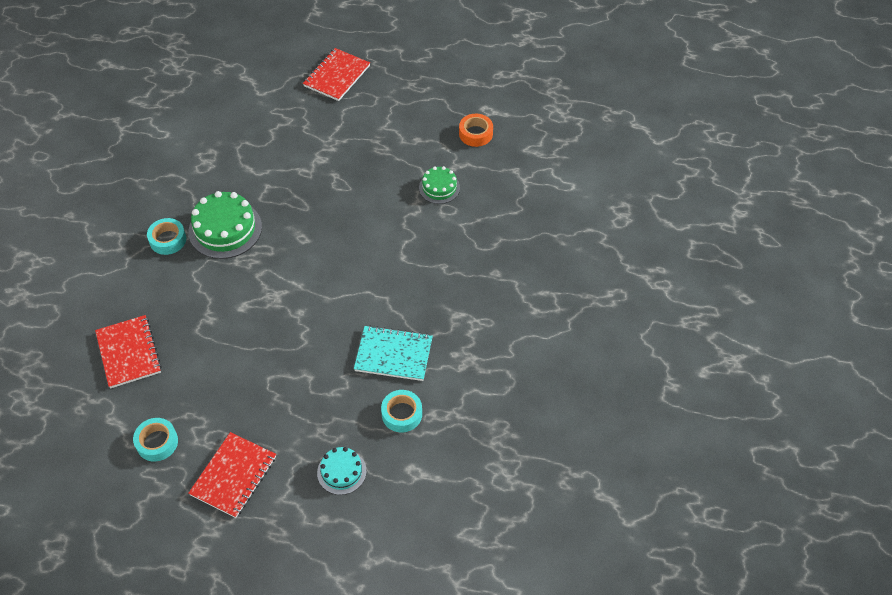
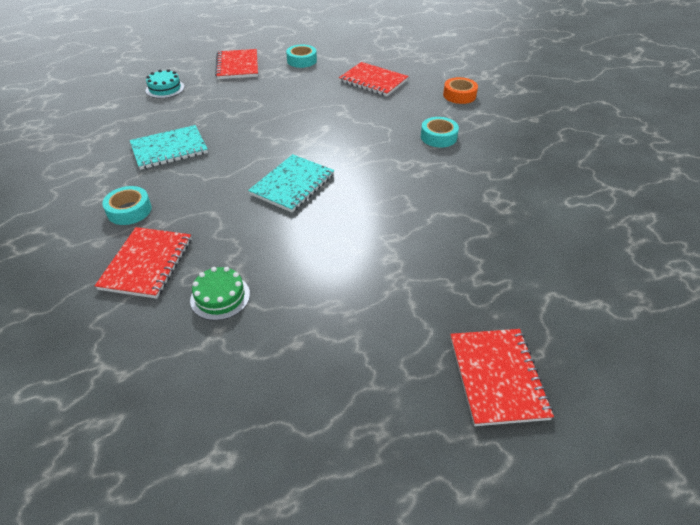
camera: 145 degrees right, 10 degrees down
(225, 229) = (404, 162): green cake -> none
(327, 253) = (292, 185): none -> turquoise notebook
(402, 414) = (138, 124): turquoise tape -> turquoise tape (129, 210)
(470, 236) = (147, 264): none -> red notebook
(475, 134) = (215, 401): orange tape -> orange tape (459, 95)

